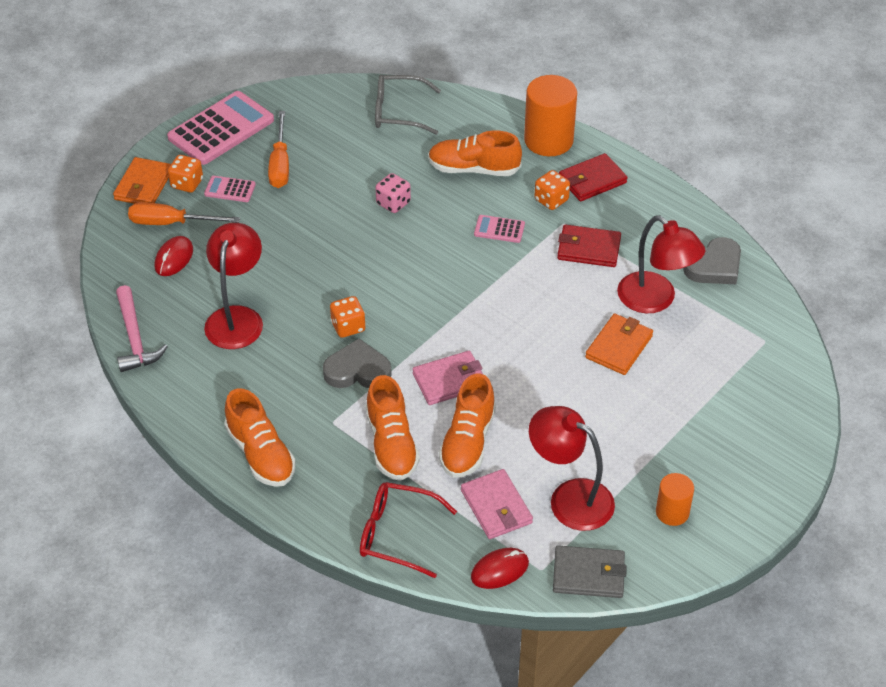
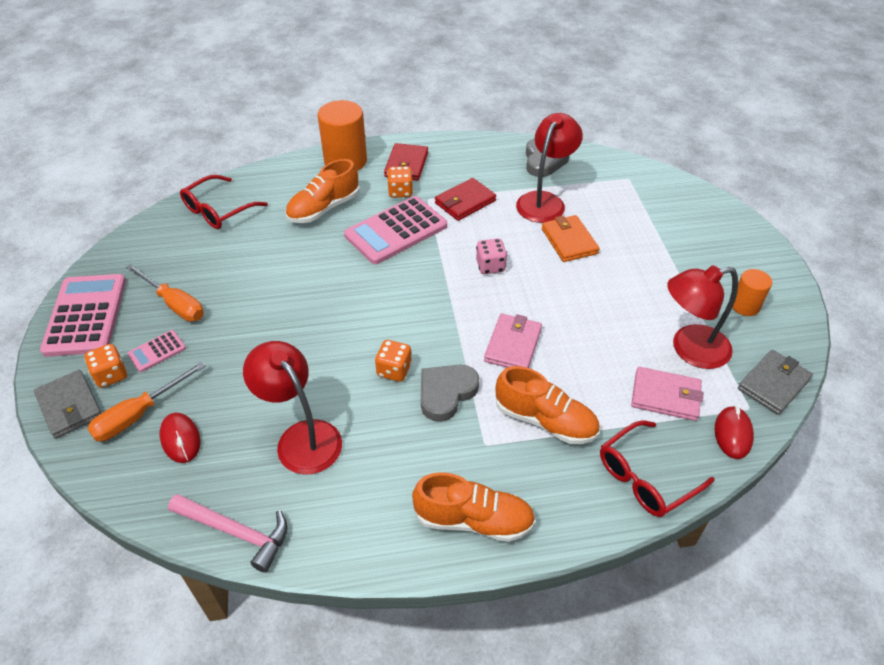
camera: 50 degrees left, 0 degrees up
(144, 185) = (70, 406): orange wallet -> grey wallet
(393, 203) = (301, 267): pink dice -> pink dice (490, 266)
(398, 112) = (218, 210): grey glasses -> red glasses
(467, 442) = (585, 373): orange shoe -> none
(499, 229) = (396, 231): pink calculator -> pink calculator, size x2.14
(655, 300) = (544, 201): red lamp -> red lamp turned 60 degrees counterclockwise

